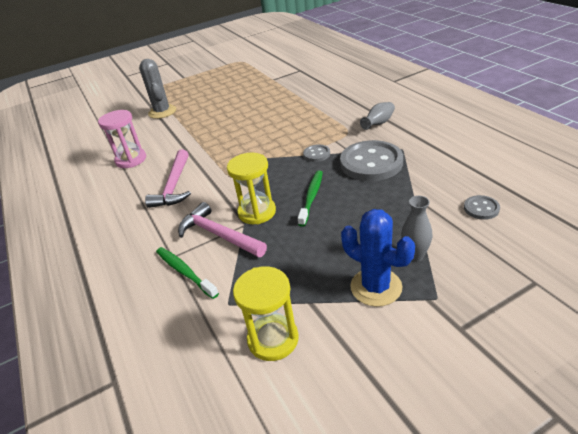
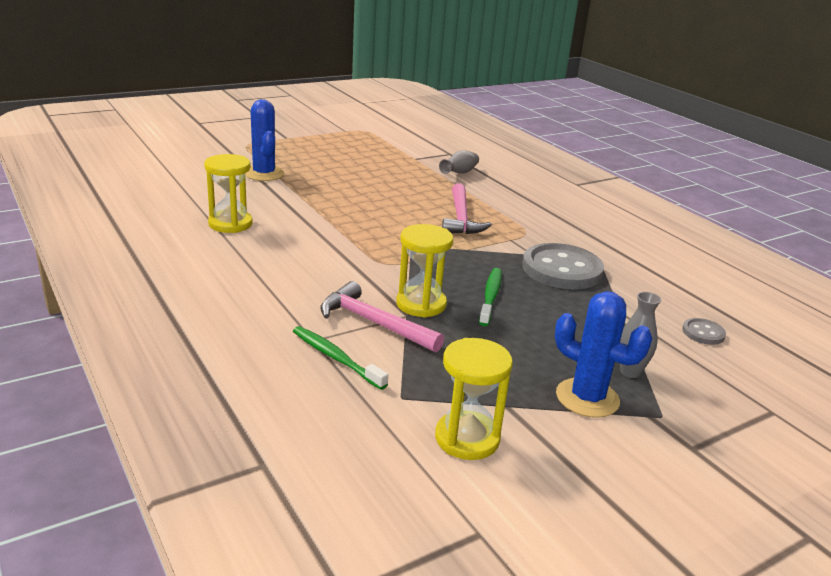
camera: 10 degrees left, 10 degrees down
(131, 160) = (230, 224): pink hourglass -> yellow hourglass
(162, 112) = (264, 174): grey cactus -> blue cactus
(174, 186) = (300, 261): pink hammer -> pink hammer (461, 218)
(316, 154) = (489, 251): grey button -> none
(378, 124) = (564, 228): grey vase -> grey vase (459, 173)

